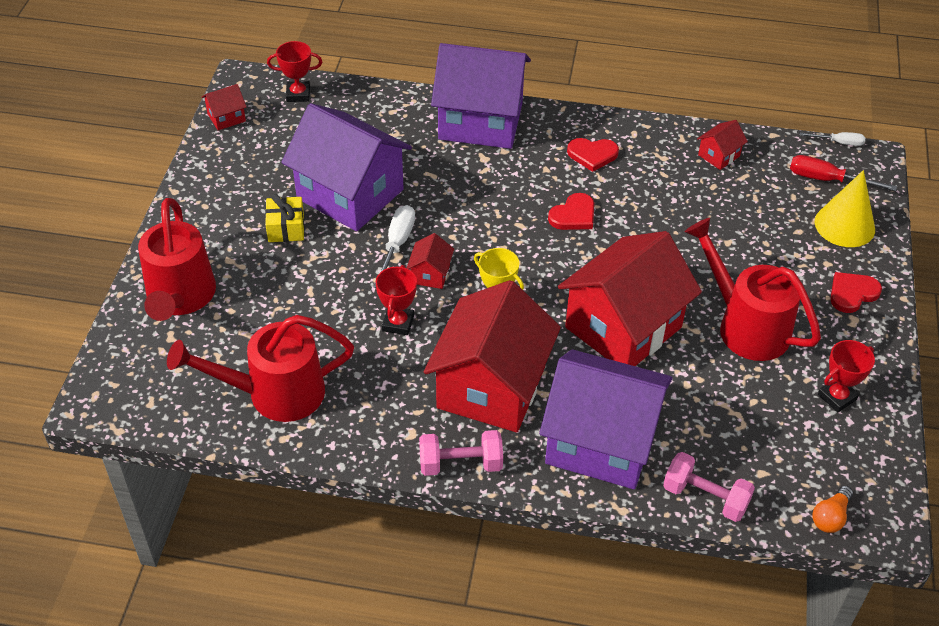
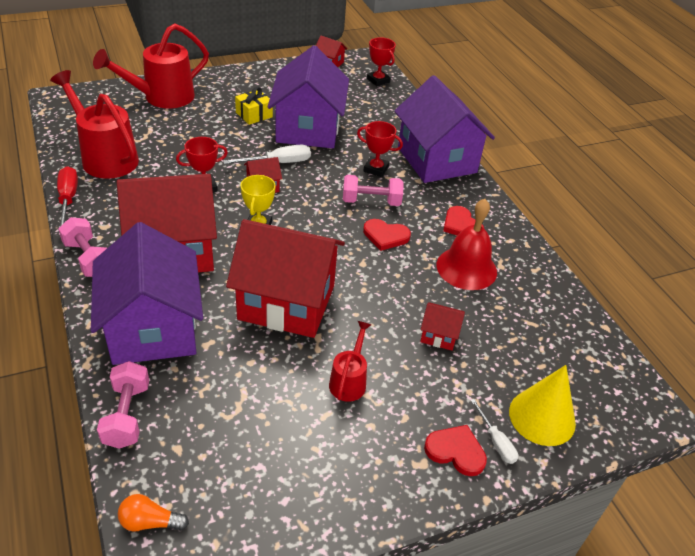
camera: 55 degrees right, 5 degrees down
(514, 201) = (371, 201): none -> pink dumbbell
(653, 181) = (466, 268): none -> red bell
(719, 155) = (539, 299): red house -> red house (439, 335)
(745, 325) = (349, 381): red watering can -> red watering can, size x0.52
(827, 180) = (589, 384): red screwdriver -> red screwdriver (68, 199)
(837, 397) = (308, 480): red trophy -> red trophy (376, 169)
(839, 142) = (649, 378): white screwdriver -> white screwdriver (496, 442)

